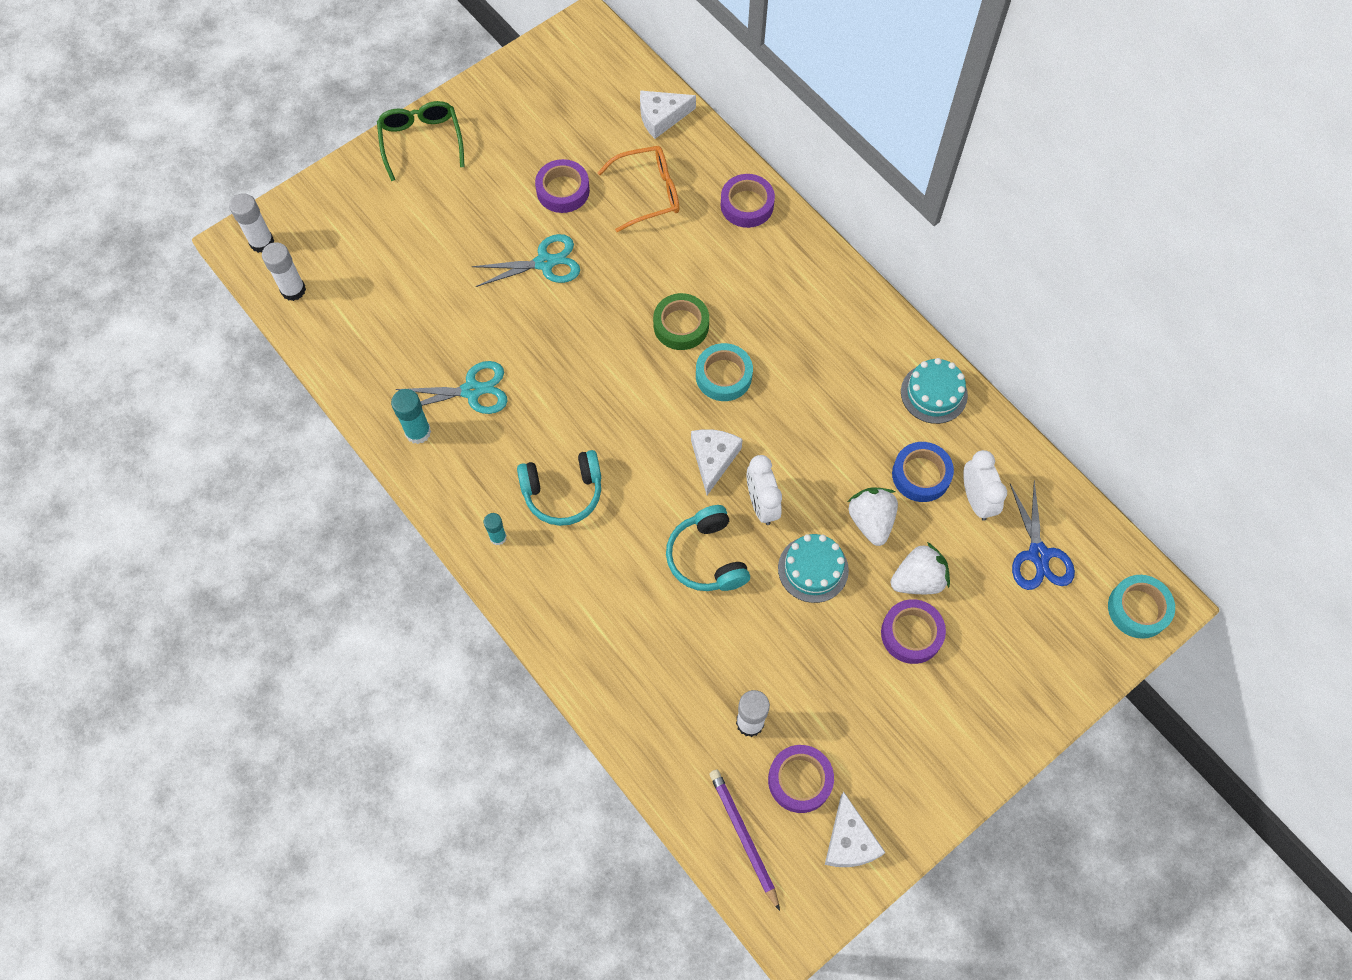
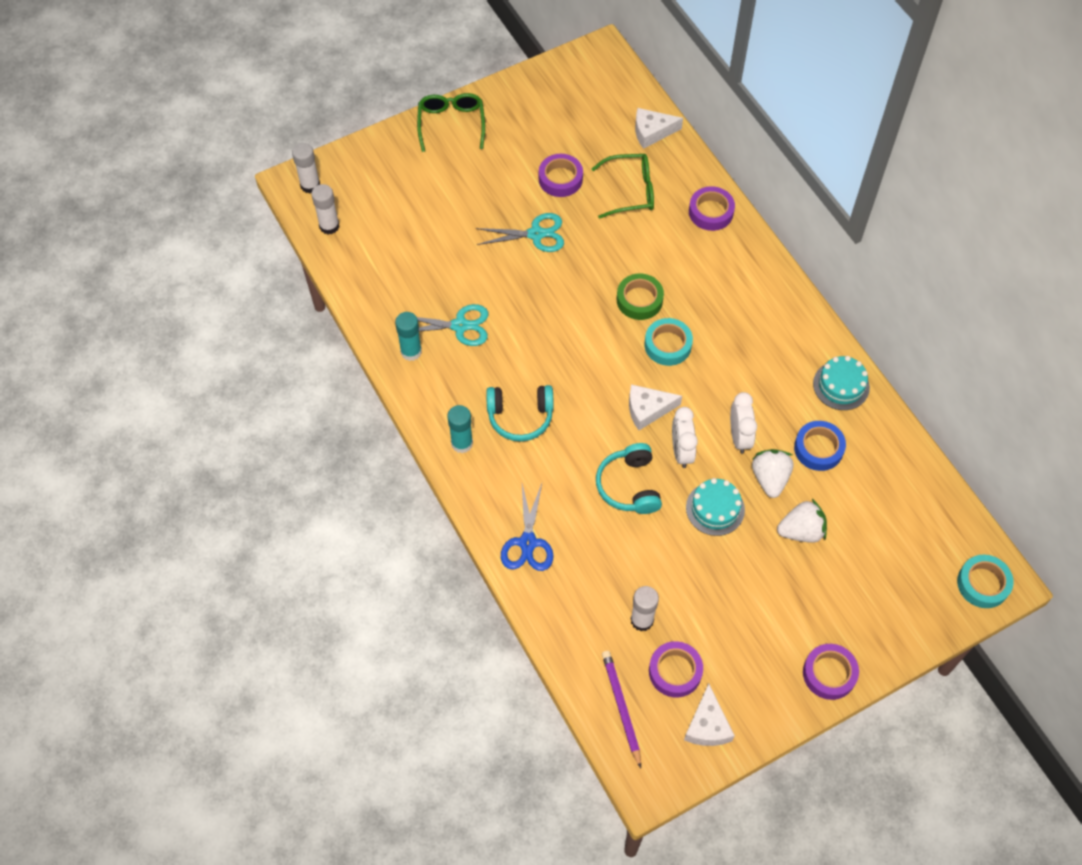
camera: 10 degrees right, 5 degrees down
(498, 537) = (462, 443): turquoise glue stick -> turquoise glue stick, size x1.58
(649, 193) = (631, 191): orange glasses -> green glasses
(713, 459) = (648, 409): white cheese -> white cheese turned 120 degrees counterclockwise
(911, 634) = (788, 572): purple tape -> purple tape (829, 674)
(976, 500) = (861, 476): white clock -> white clock (739, 437)
(1038, 555) = (906, 527): blue scissors -> blue scissors (528, 543)

